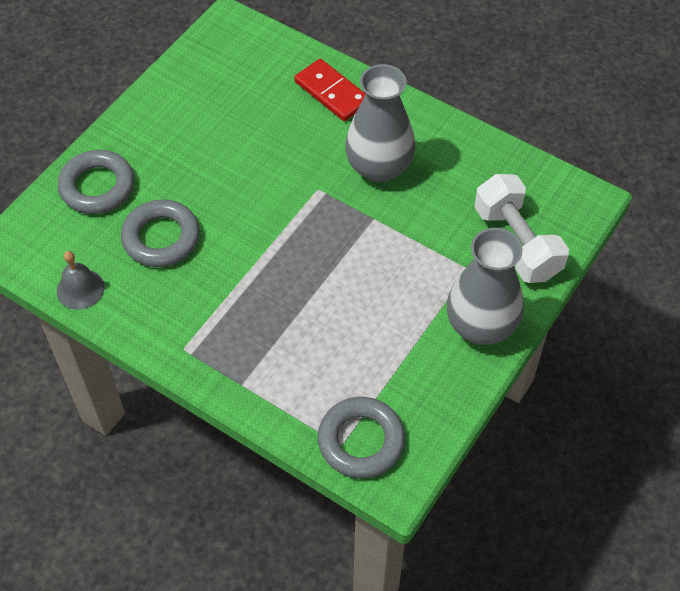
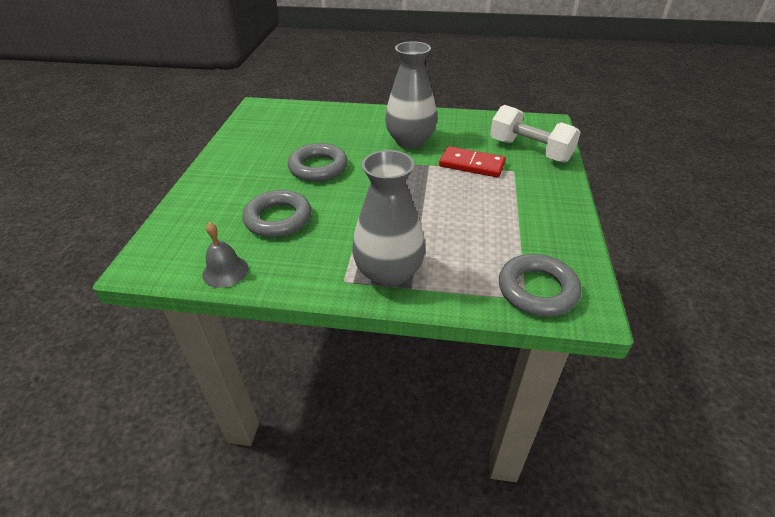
camera: 25 degrees left, 15 degrees down
(97, 186) = (206, 205): grey ring -> grey ring (318, 167)
(332, 93) = (350, 118): red domino -> red domino (471, 165)
(481, 325) = (551, 195): grey vase -> grey vase (389, 273)

